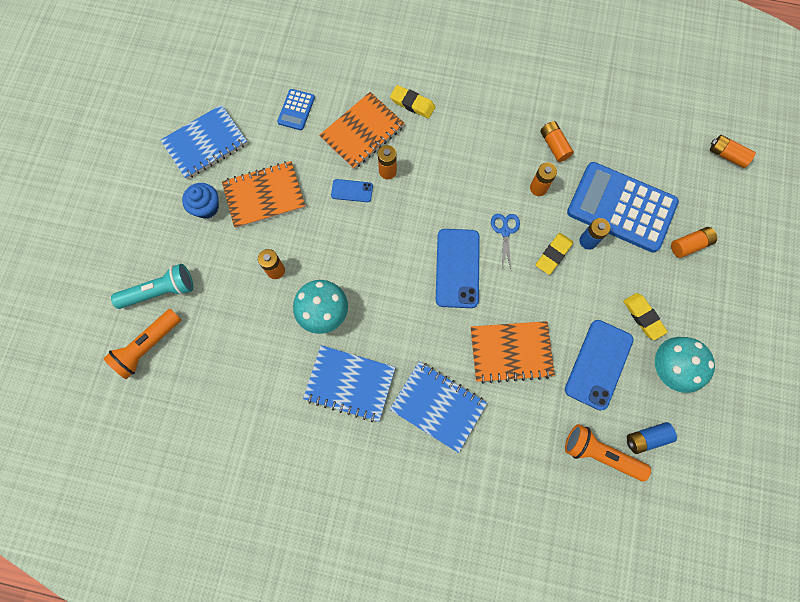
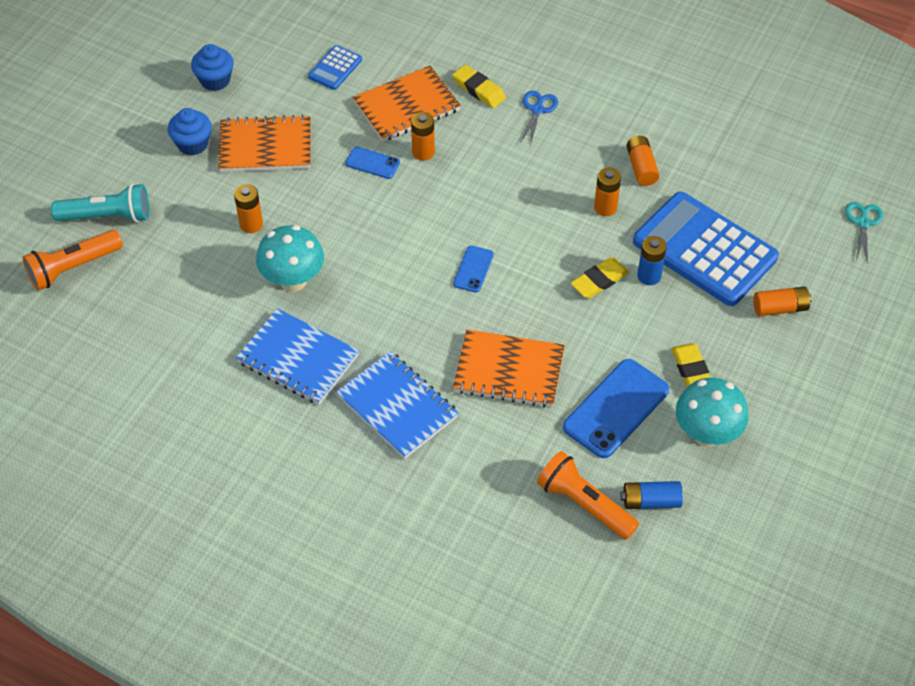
camera: 15 degrees right, 20 degrees down
(205, 143) = (215, 80): blue notebook -> blue cupcake
(457, 268) = (473, 269): blue phone -> blue phone, size x0.51
(505, 231) = (547, 244): blue scissors -> blue scissors (537, 110)
(727, 155) = (863, 223): orange battery -> turquoise scissors

